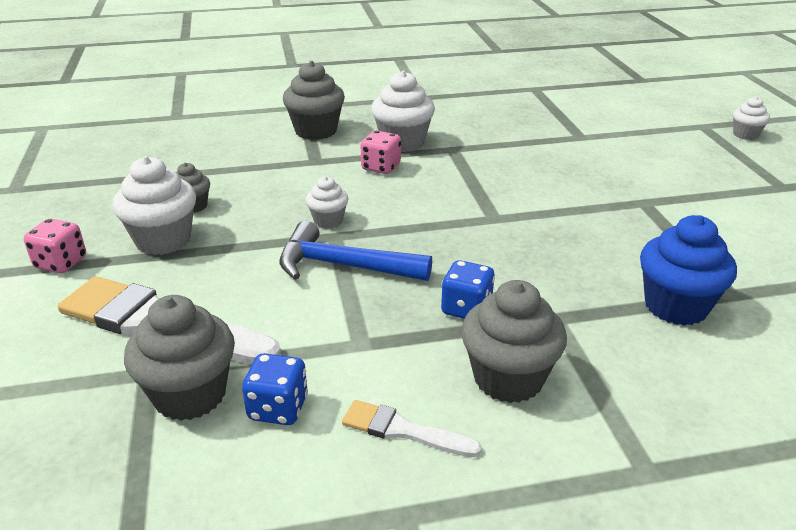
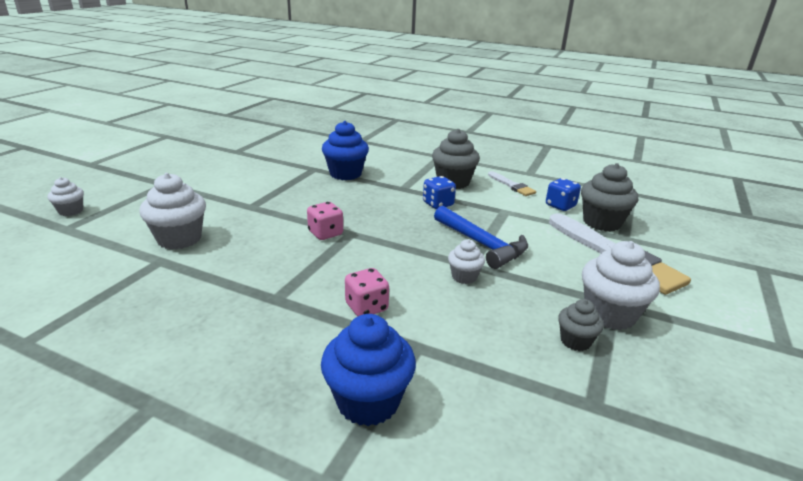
camera: 145 degrees left, 5 degrees down
(61, 263) = (703, 328): pink dice -> pink dice (325, 233)
(316, 131) = (368, 401): grey cupcake -> blue cupcake
(402, 142) = (304, 329): white cupcake -> white cupcake (179, 239)

